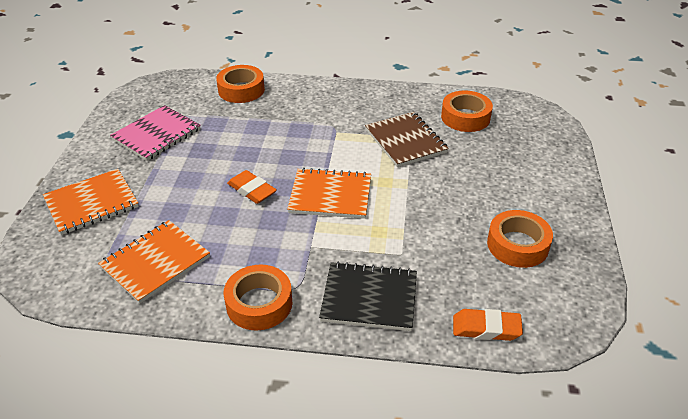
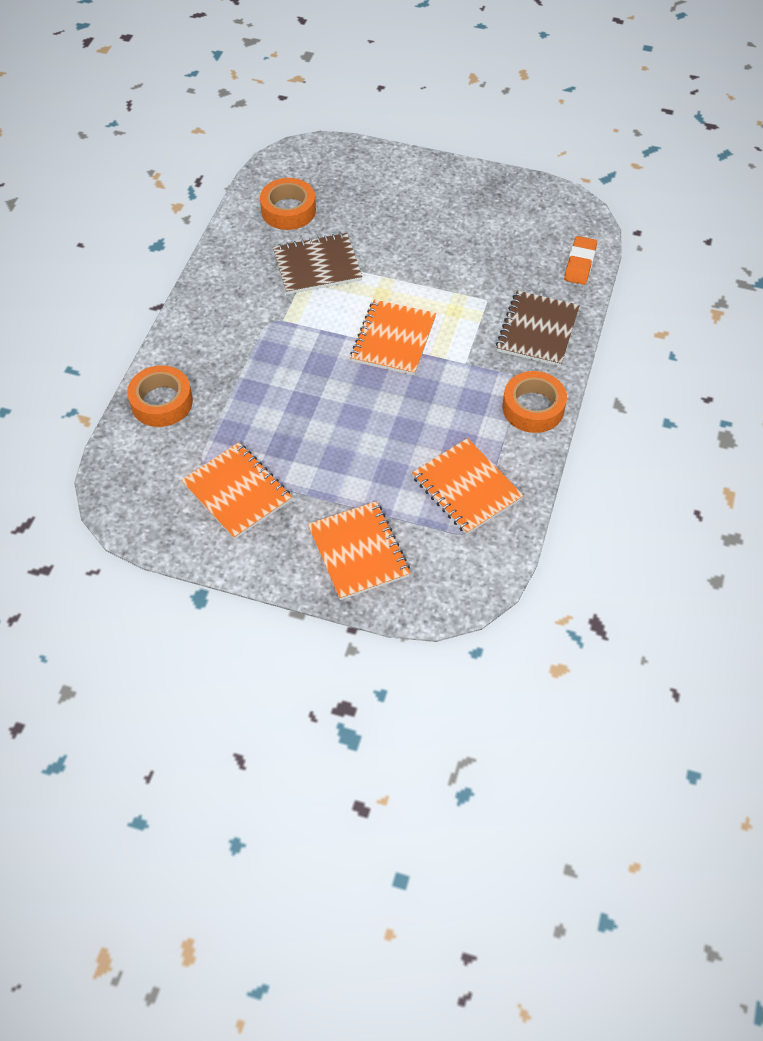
camera: 80 degrees left, 15 degrees up
(157, 135) = (237, 492): pink notebook -> orange notebook
(252, 190) = (370, 403): orange eraser -> none
(369, 298) = (537, 330): black notebook -> brown notebook
(517, 245) = (489, 221): orange tape -> none

